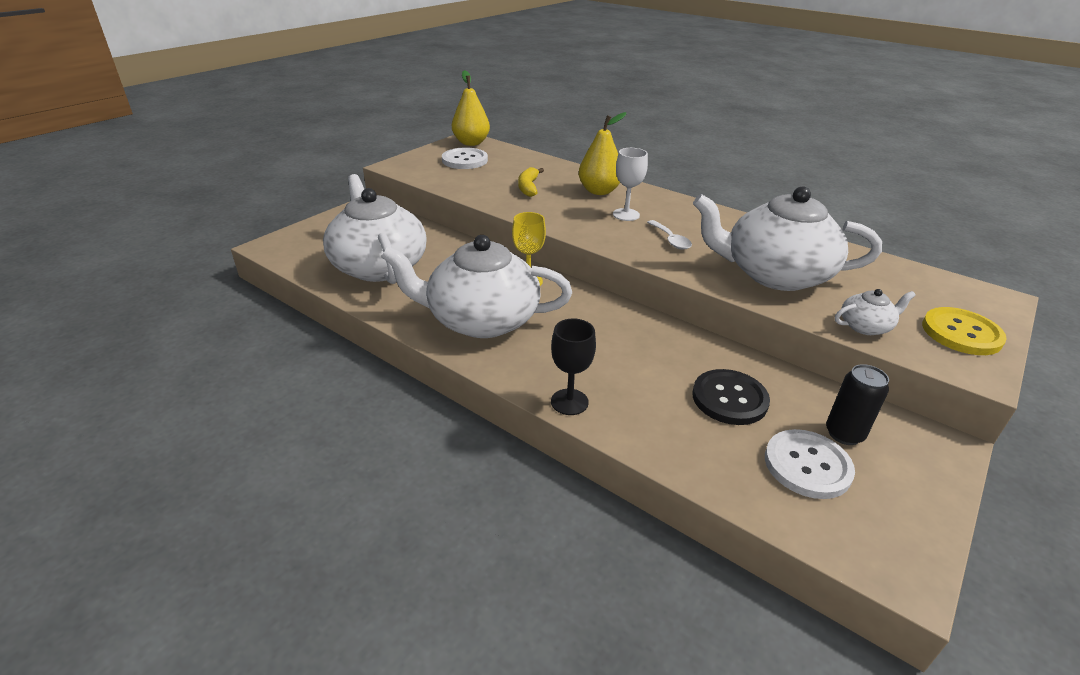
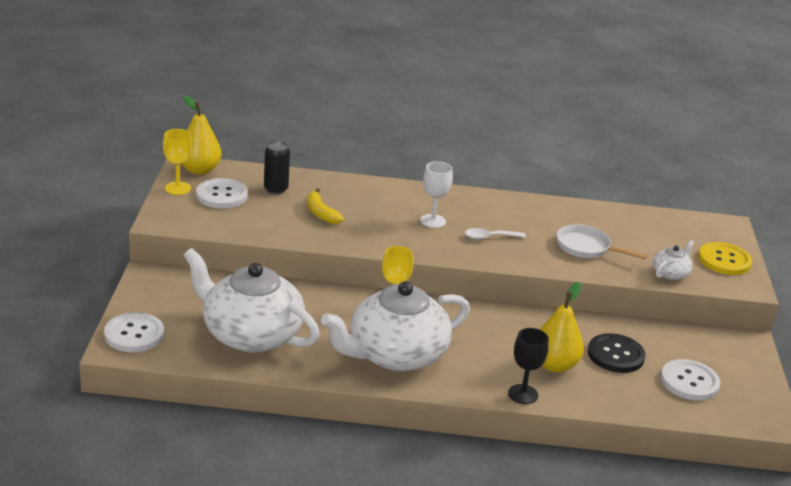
camera: 35 degrees left, 5 degrees down
(294, 241) = (134, 334): none -> white button
(438, 150) = (177, 188): none -> yellow goblet
(599, 191) = (385, 201): yellow pear -> yellow pear (554, 365)
(670, 240) = (490, 237): white spoon -> white spoon turned 135 degrees clockwise
(774, 274) = (586, 248): white teapot -> white pan
(844, 434) = (694, 354): black can -> black can (276, 189)

